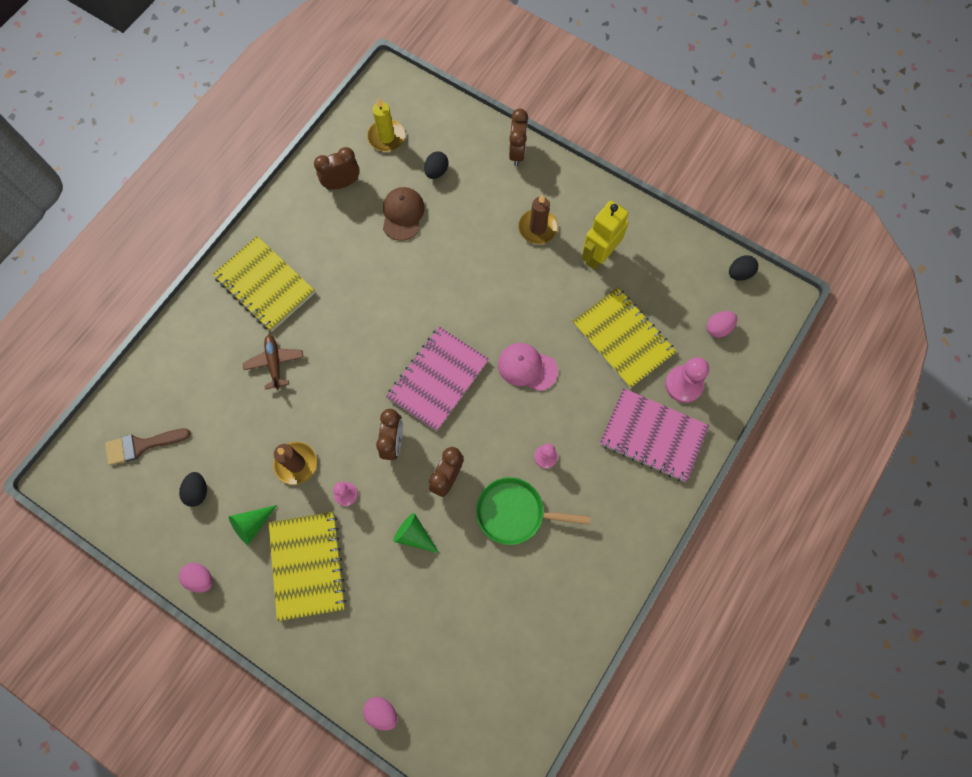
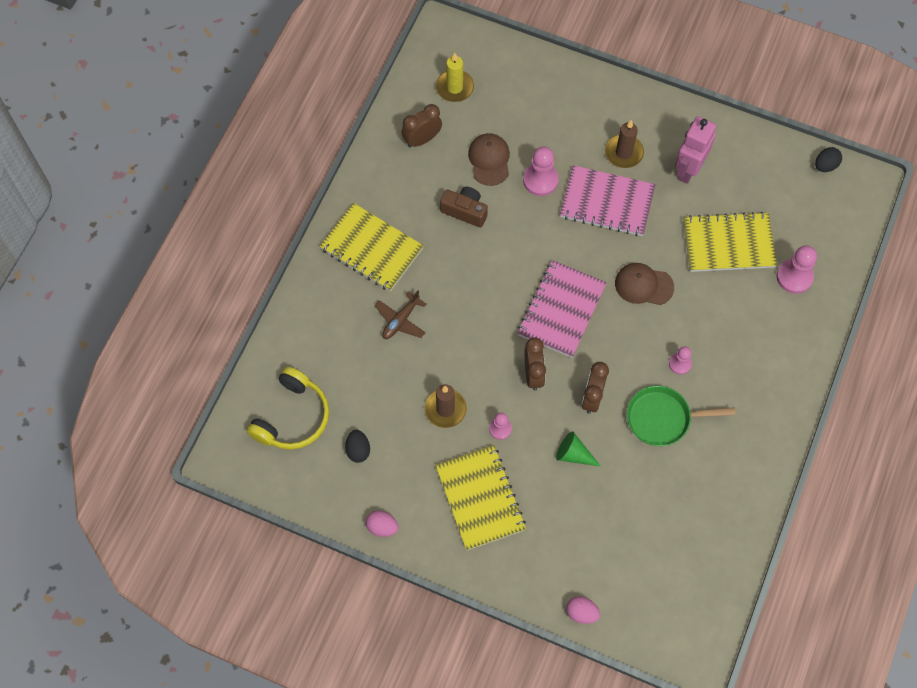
camera: 10 degrees left, 5 degrees down
(142, 445) = (292, 417): brown brush -> yellow headphones
(252, 525) = (418, 471): green cone -> none
(275, 363) = (400, 320): brown plane -> brown plane turned 120 degrees counterclockwise
(366, 262) = (465, 211): none -> brown camera
(436, 171) = (512, 113): black egg -> none
(448, 243) = (540, 180): none -> pink pawn
(517, 153) = (587, 83): brown clock -> none
(527, 367) = (643, 285): pink cap -> brown cap
(598, 255) = (688, 169): yellow robot -> pink robot
(623, 338) = (728, 244): yellow notebook -> yellow notebook turned 45 degrees counterclockwise
(653, 435) = (775, 328): pink notebook -> pink notebook (607, 202)
(718, 328) = (816, 220): pink egg -> none

